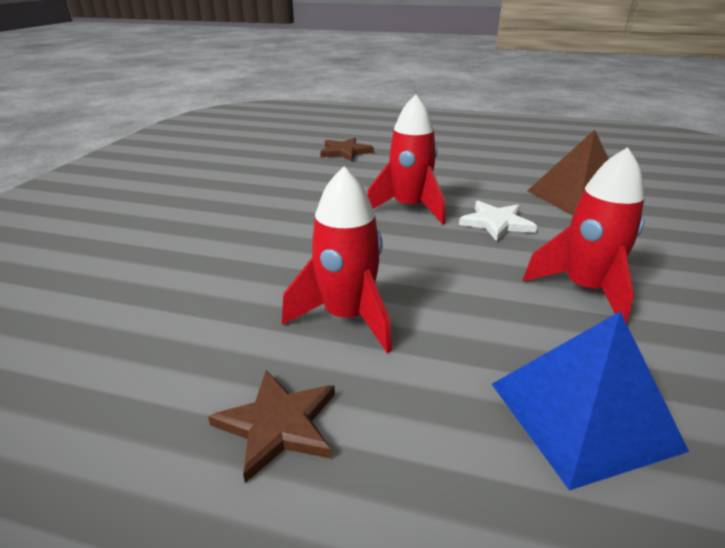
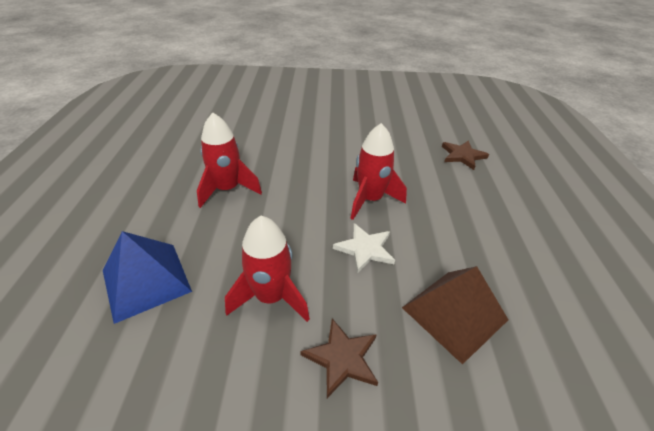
camera: 75 degrees right, 10 degrees up
(278, 425) = (154, 182): brown star -> brown star (342, 358)

